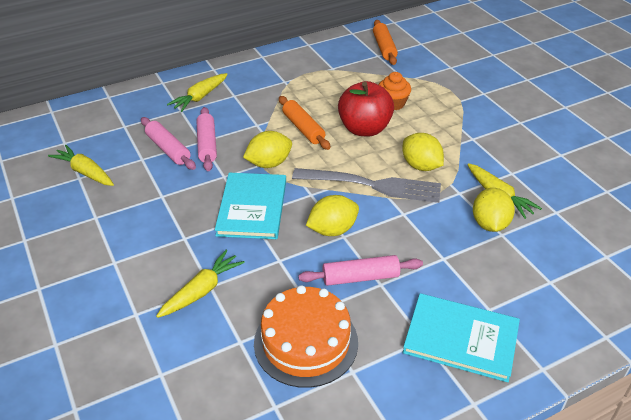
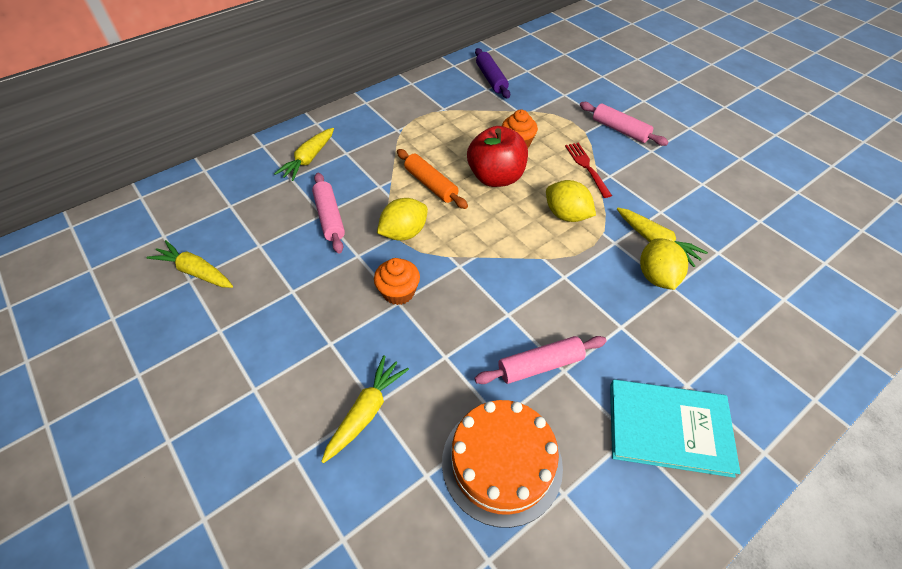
camera: 10 degrees left, 10 degrees up
(168, 149) = (287, 229): pink rolling pin -> pink rolling pin (620, 130)
(252, 208) = (398, 292): turquoise book -> orange cupcake
(332, 230) = (494, 308): yellow lemon -> none
(371, 185) = (521, 246): grey fork -> none
(384, 48) = (491, 79): orange rolling pin -> purple rolling pin
(453, 130) = (587, 168): none -> red fork

